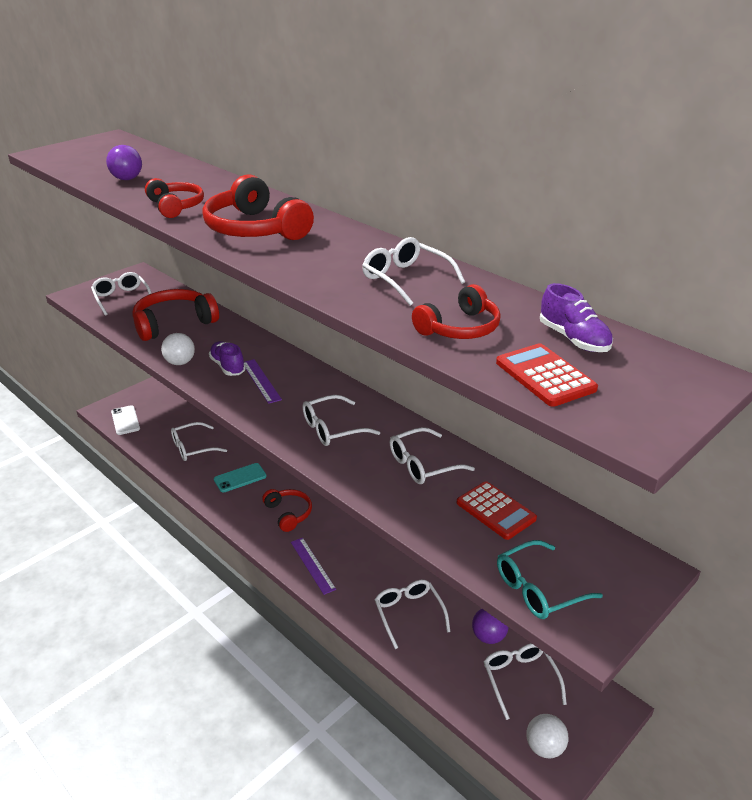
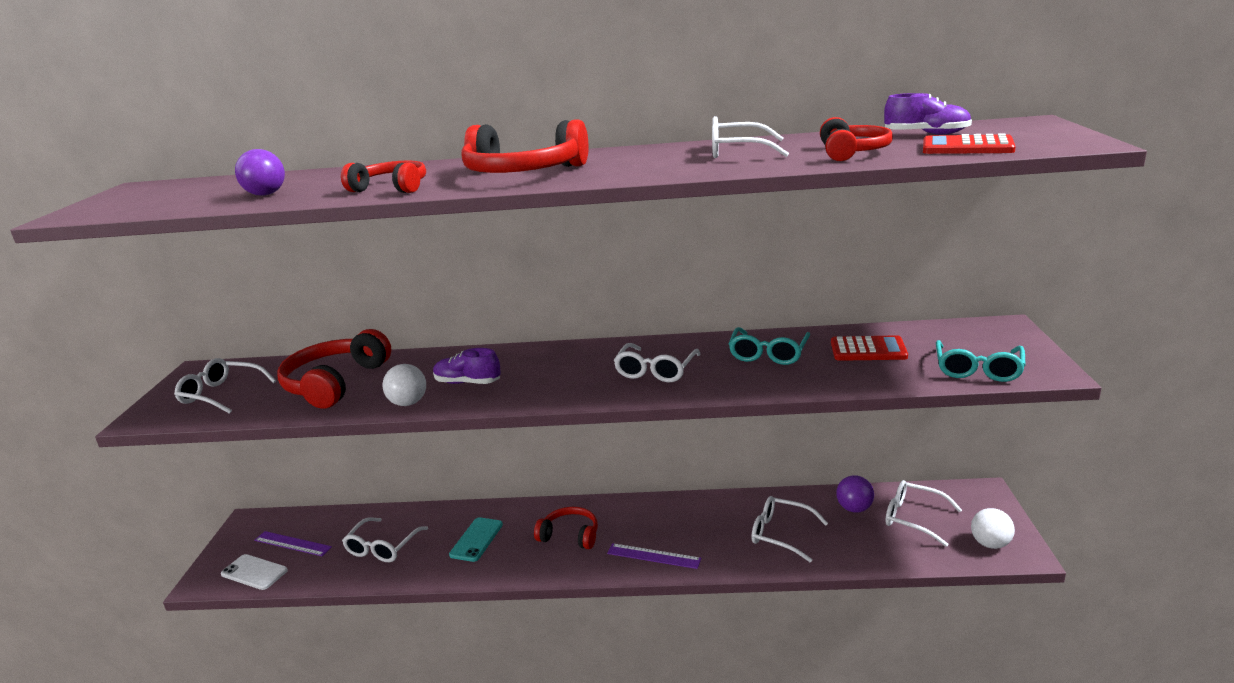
camera: 40 degrees left, 10 degrees down
(261, 381) = (523, 375): purple ruler -> purple ruler (292, 543)
(422, 464) = (768, 354): white glasses -> turquoise glasses

